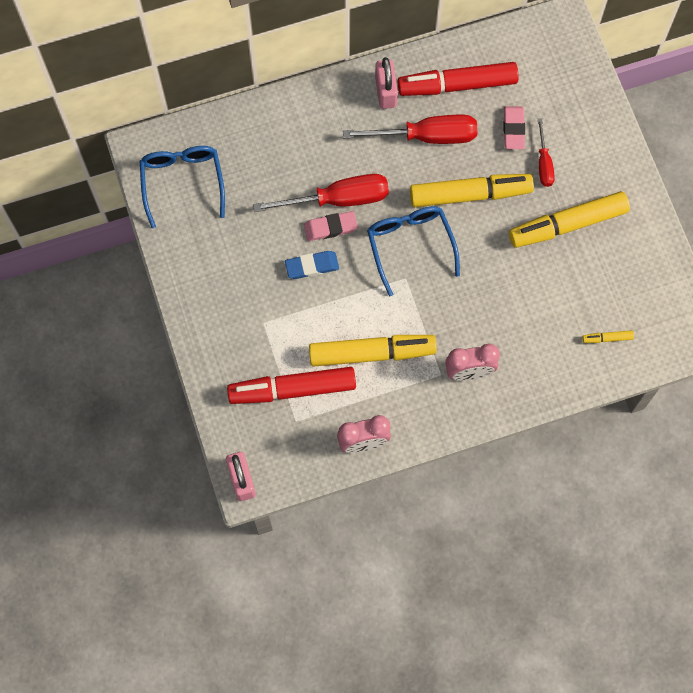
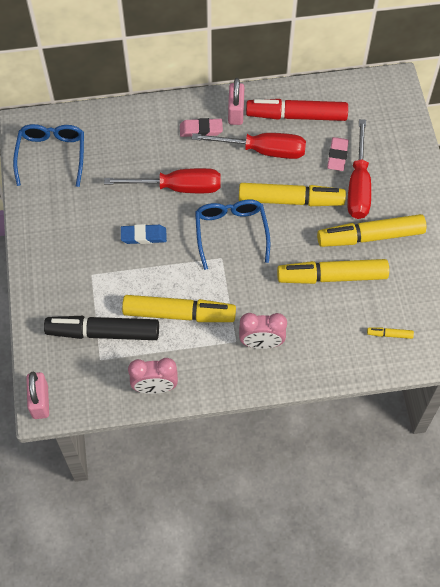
camera: 10 degrees right, 10 degrees down
(293, 389) = (103, 333): red marker -> black marker
(330, 227) = (166, 208): pink eraser -> pink eraser (201, 130)
(533, 280) = (332, 277): none -> yellow marker
(544, 163) = (358, 185): red screwdriver -> red screwdriver, size x1.84

